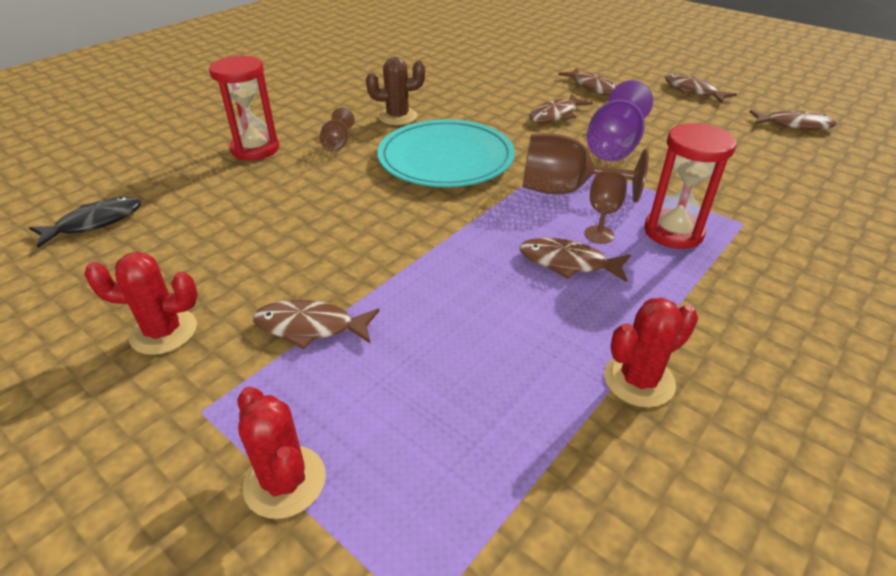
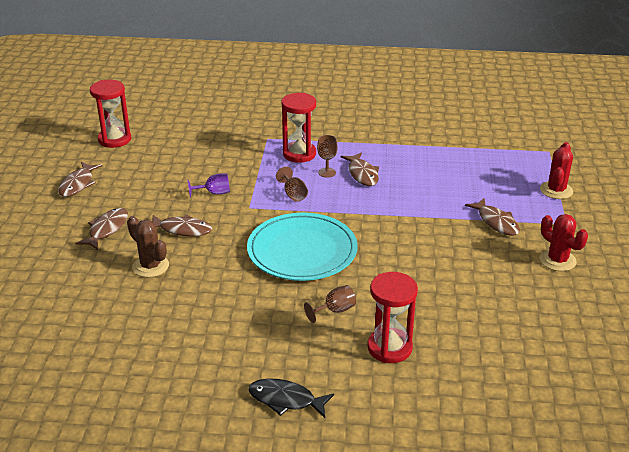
camera: 125 degrees left, 5 degrees down
(95, 223) = (547, 354): black fish -> black fish (285, 400)
(398, 117) = (260, 304): brown cactus -> brown cactus (150, 266)
(564, 191) = (293, 194): brown goblet -> brown goblet, size x0.53
(614, 147) = (214, 193): purple goblet -> purple goblet, size x0.53
(639, 380) = (415, 141): red cactus -> none
(794, 125) = (114, 139): brown fish -> red hourglass

